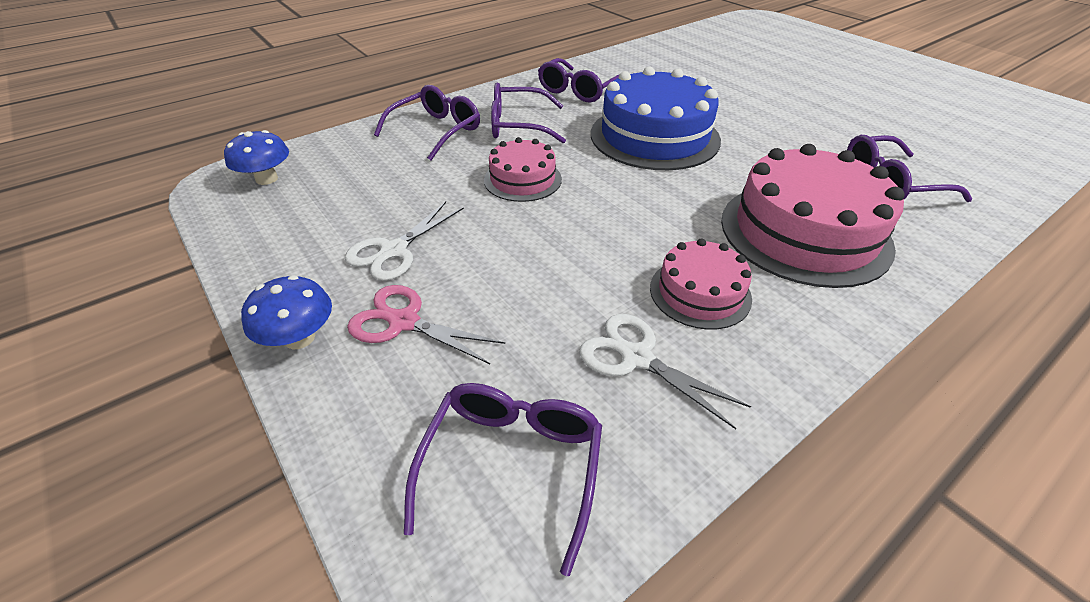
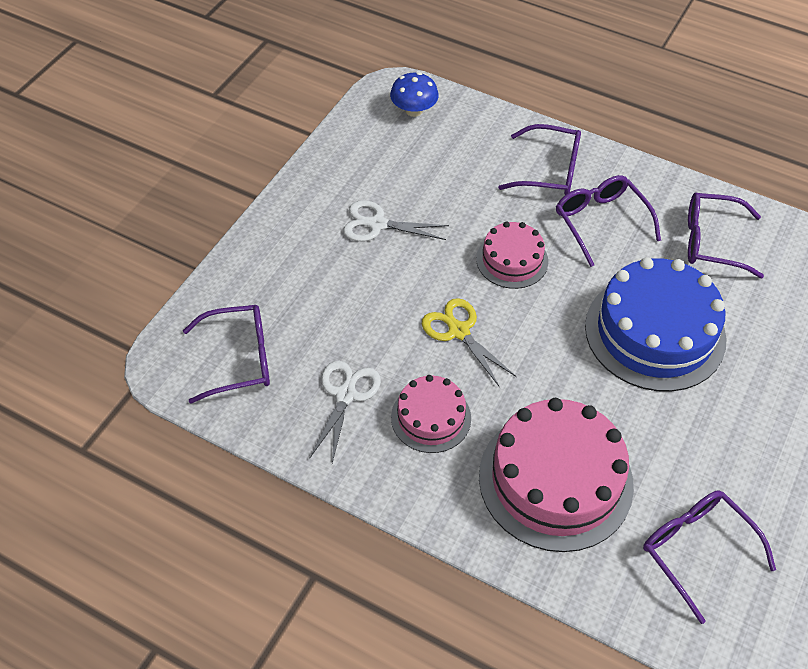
camera: 65 degrees right, 10 degrees up
(299, 338) = (278, 222): blue mushroom -> none
(404, 322) = (315, 263): pink scissors -> none
(590, 237) = (458, 331): none -> yellow scissors

